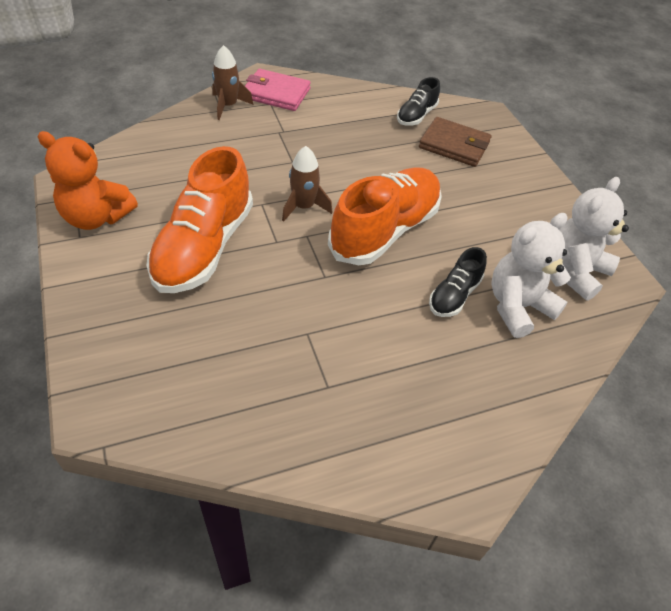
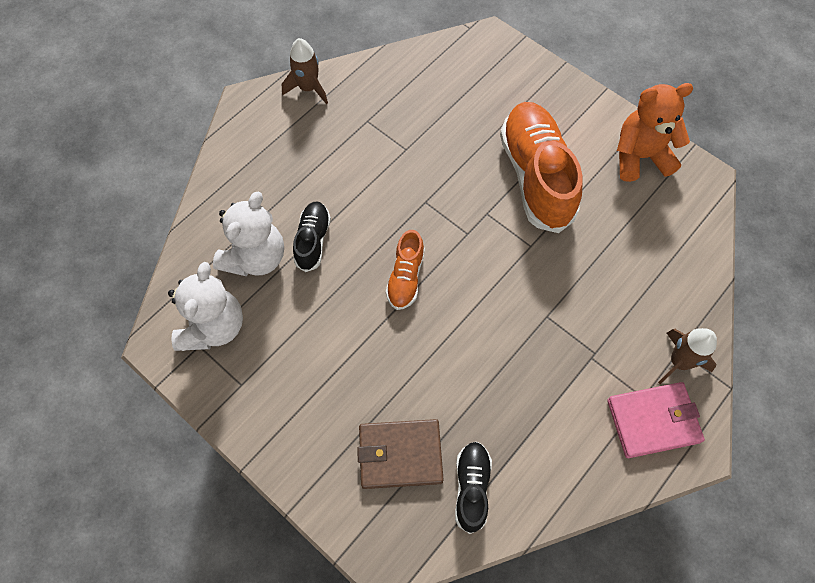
camera: 155 degrees right, 15 degrees up
(304, 207) = (493, 263): brown rocket -> brown rocket (308, 88)
(385, 230) = (405, 278): orange shoe -> orange shoe, size x0.50

